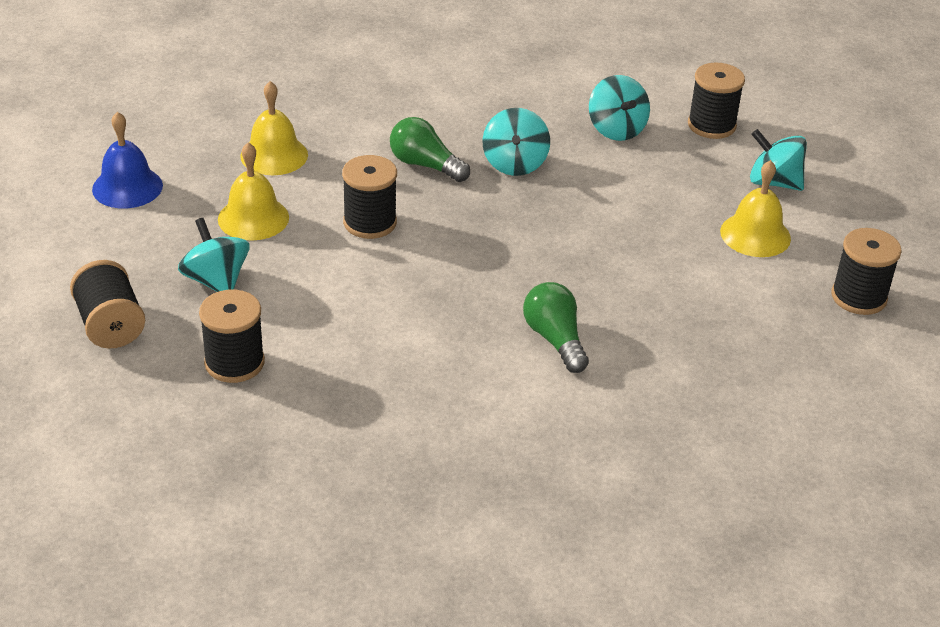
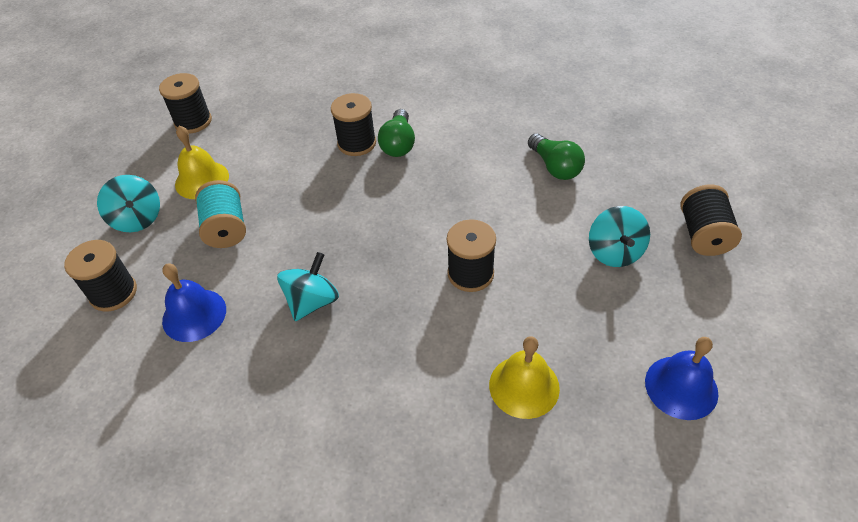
camera: 150 degrees left, 10 degrees up
(234, 363) = (615, 182): black spool -> black spool (357, 143)
(253, 218) = (567, 309): yellow bell -> none
(425, 165) = (389, 325): green light bulb -> green light bulb (555, 167)
(616, 129) = (194, 315): turquoise spinning top -> blue bell
(668, 197) = (226, 228): none -> turquoise spool

